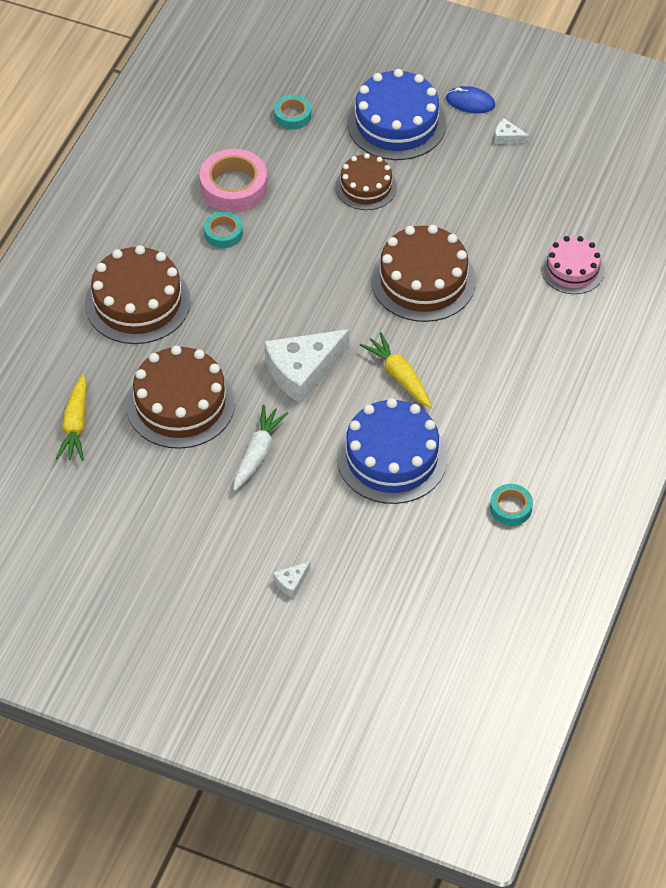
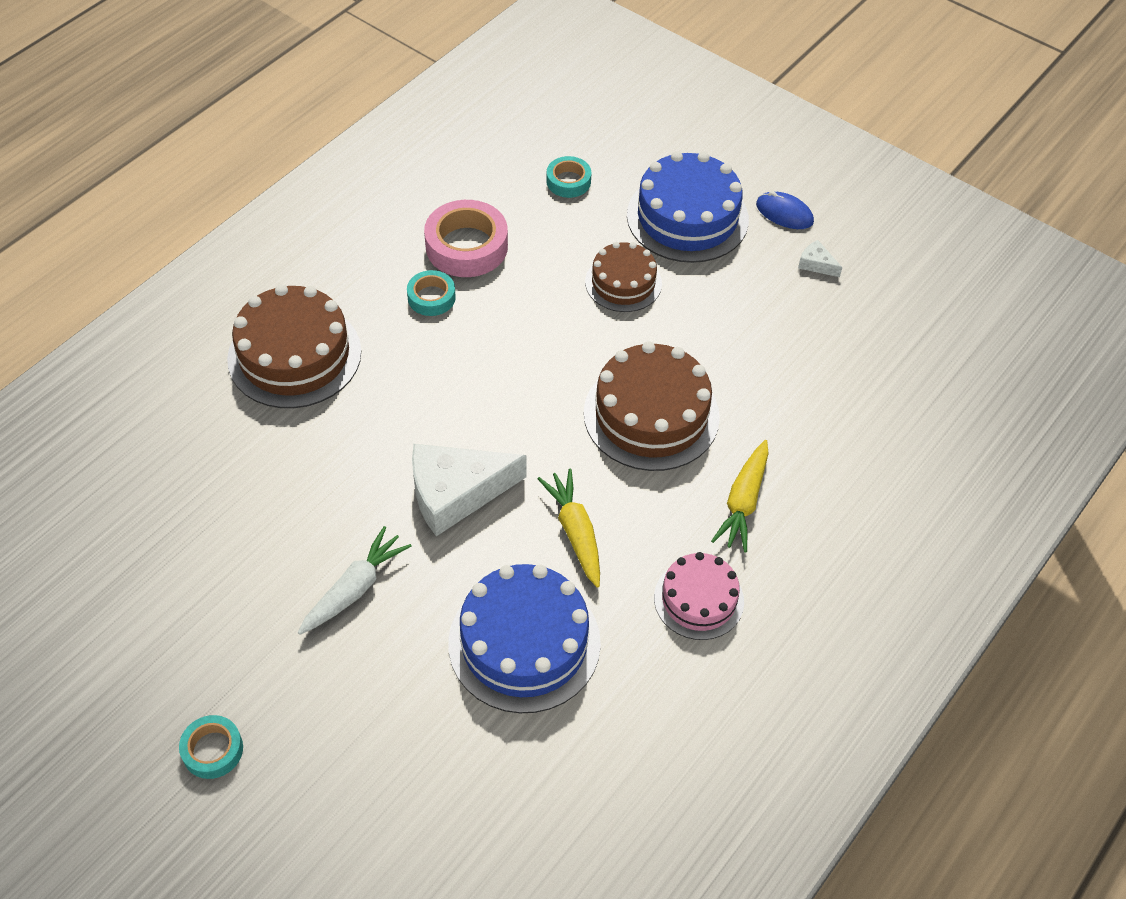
camera: 15 degrees right, 0 degrees up
(75, 425) = (149, 490): yellow carrot -> yellow carrot (743, 502)
(180, 404) = (287, 496): brown cake -> none
(291, 582) = (320, 789): white cheese -> none
(510, 508) = (658, 762): turquoise tape -> turquoise tape (212, 750)
(572, 269) = (847, 448): pink cake -> pink cake (698, 599)

